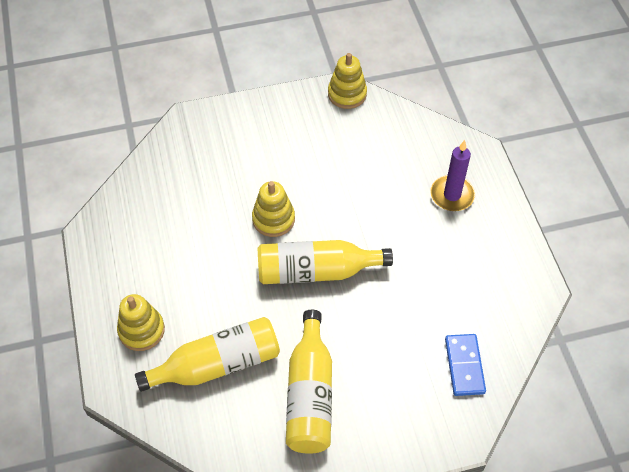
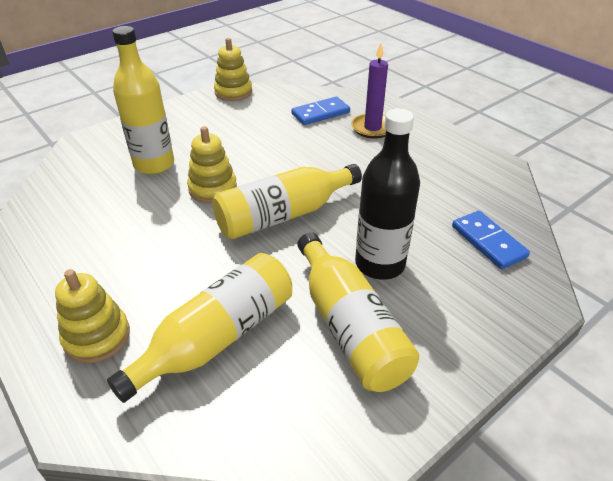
camera: 25 degrees left, 15 degrees down
(237, 171) = (154, 164): none -> yellow bottle
(364, 351) = (380, 264): none -> black bottle
(414, 156) = (320, 113): none -> blue domino

